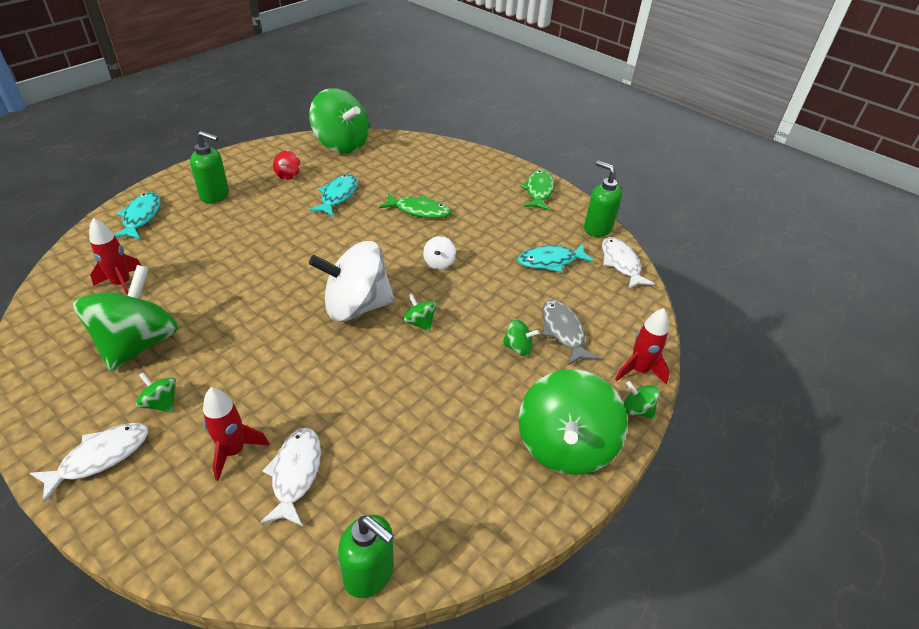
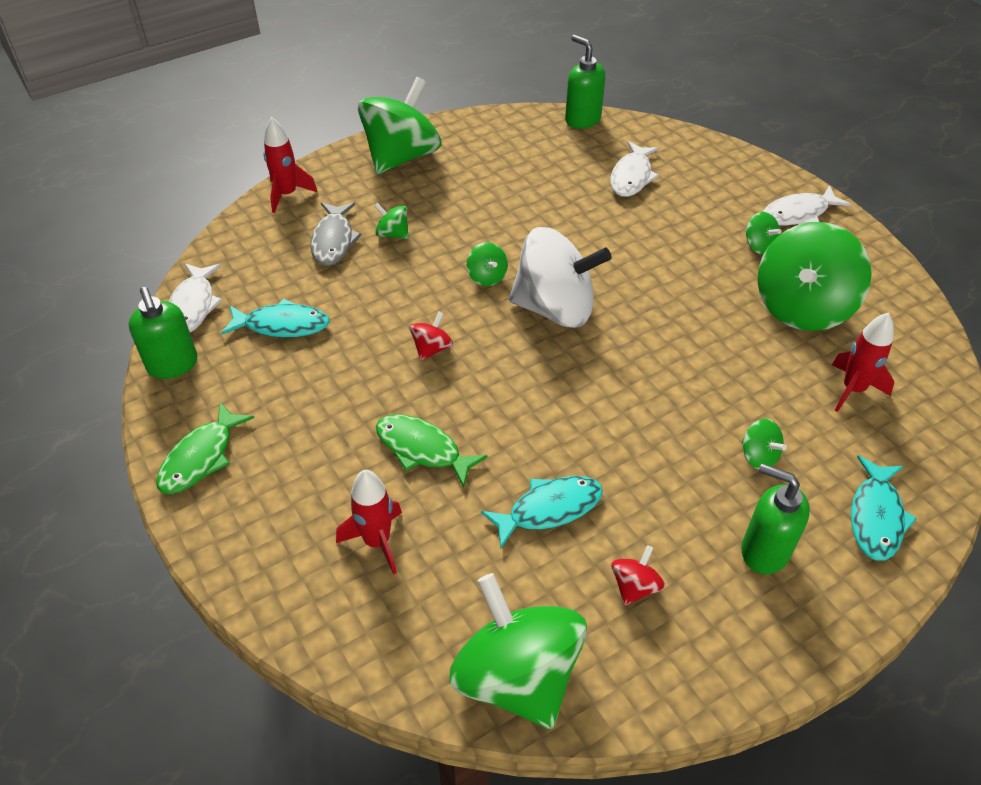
camera: 160 degrees left, 5 degrees up
(234, 451) = (684, 199): red rocket -> red rocket (377, 541)
(337, 196) = (549, 509): turquoise fish -> turquoise fish turned 150 degrees counterclockwise
(439, 263) = (432, 348): white spinning top -> red spinning top
(636, 410) = (319, 168): green spinning top -> green spinning top (758, 456)

